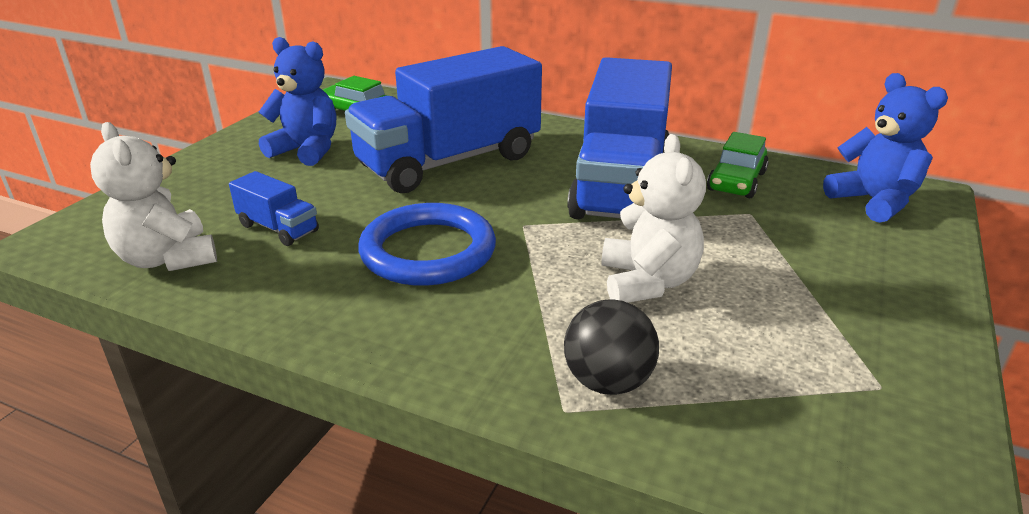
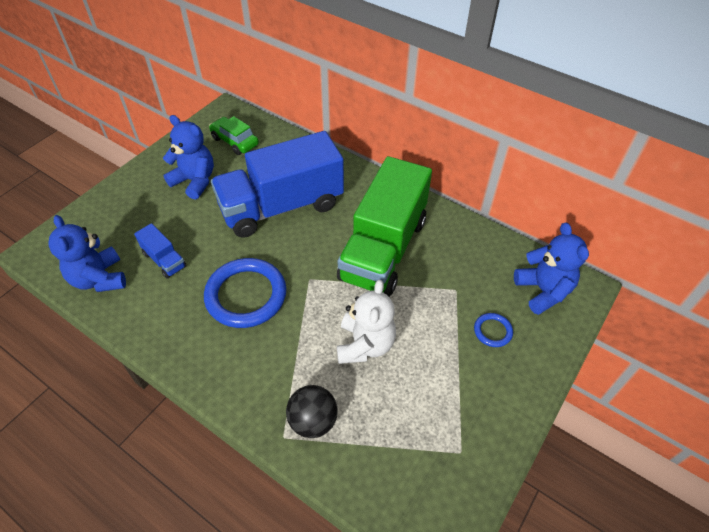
camera: 10 degrees right, 20 degrees up
(168, 259) = (99, 279): white teddy bear -> blue teddy bear
(620, 186) = (383, 249): blue truck -> green truck
(736, 181) = (461, 255): green car -> none
(832, 247) = (492, 331): none -> blue ring

